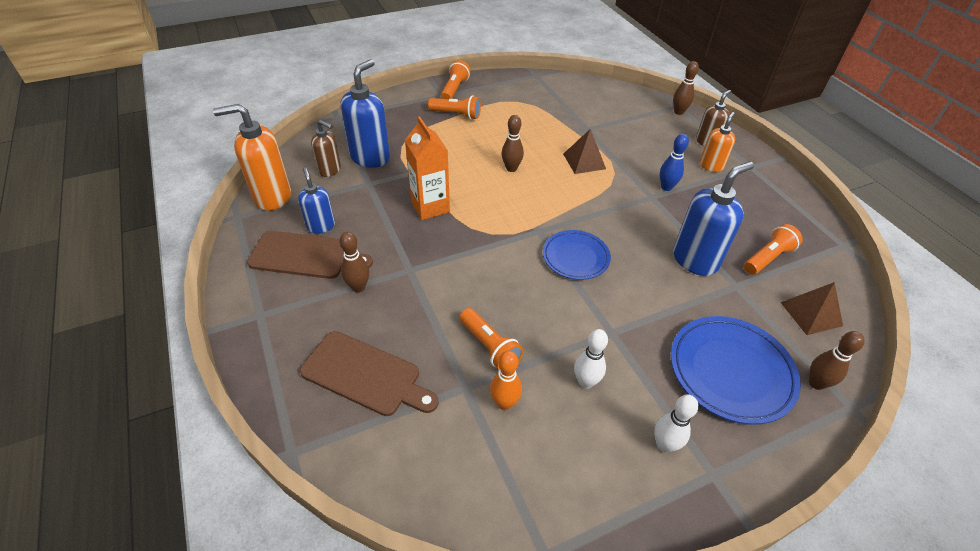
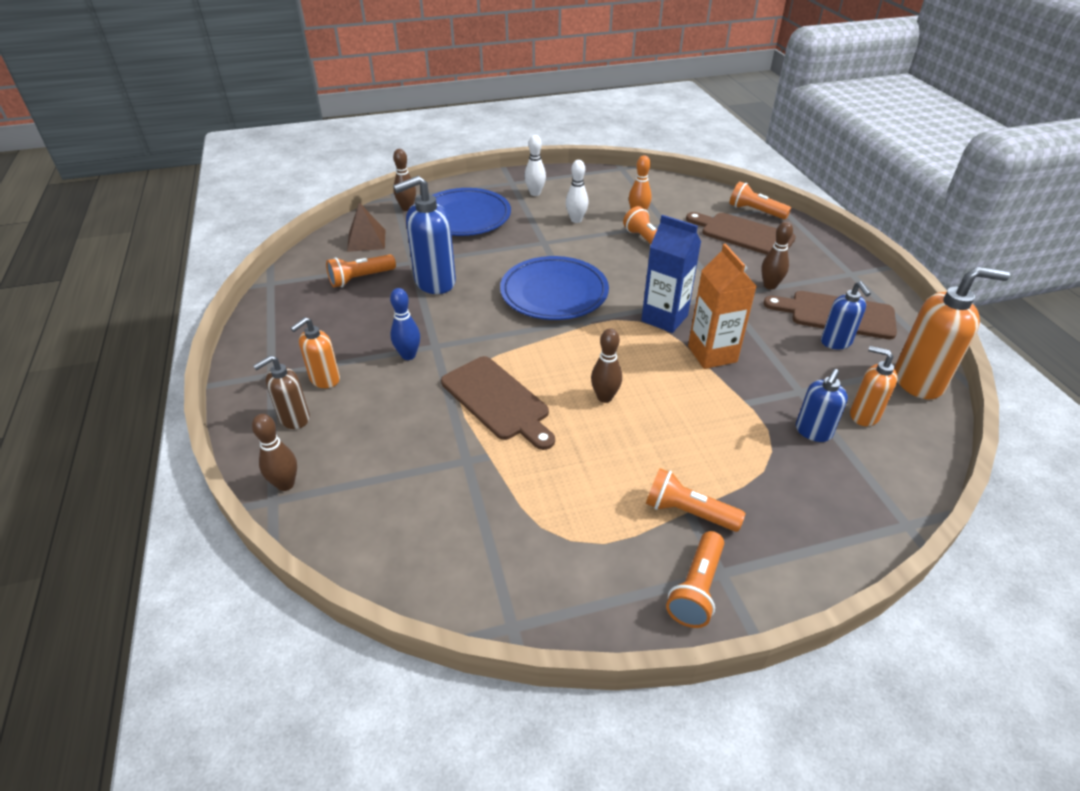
camera: 170 degrees left, 5 degrees down
(330, 170) = (863, 415): brown soap dispenser -> orange soap dispenser
(334, 434) = (755, 211): none -> orange flashlight
(370, 157) = (813, 432): blue soap dispenser -> blue soap dispenser, size x0.59
(468, 238) = (664, 318): none -> blue carton
(575, 257) = (554, 293): blue plate -> blue plate, size x1.56
(584, 161) = (497, 401): brown pyramid -> brown cutting board

